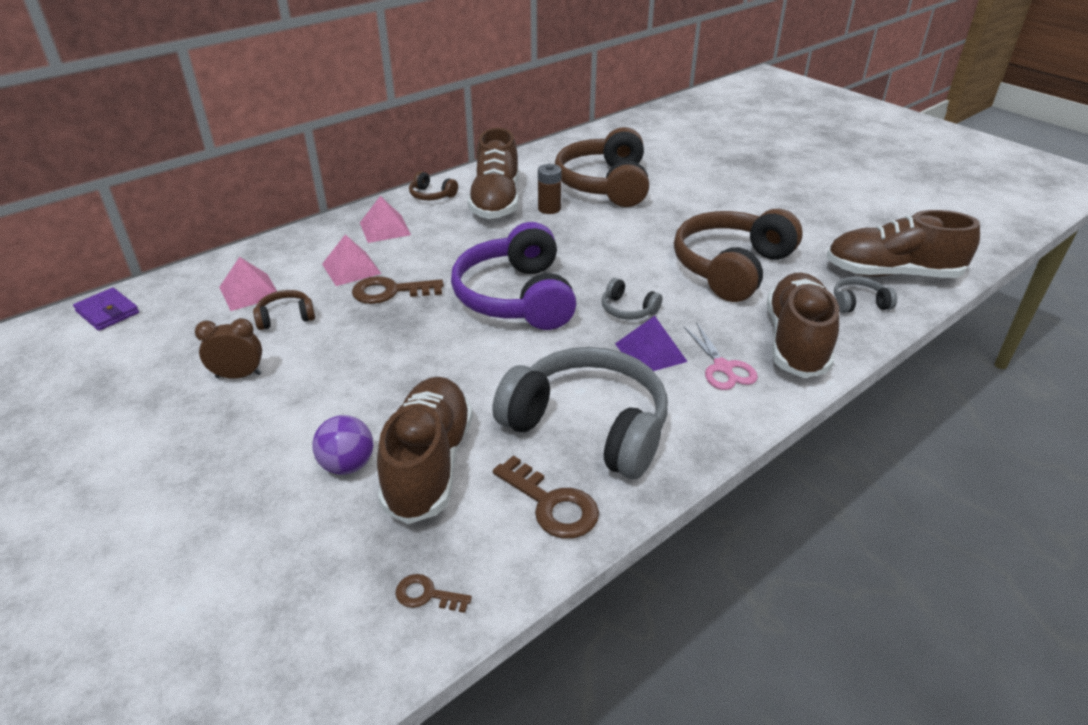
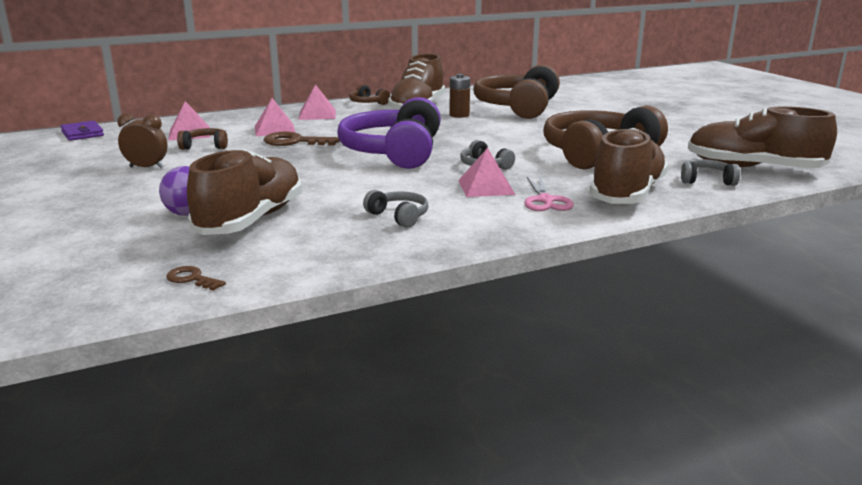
camera: 15 degrees right, 15 degrees down
(551, 504) = (333, 249): brown key -> none
(588, 426) = (398, 216): grey headphones -> grey headphones, size x0.42
(650, 352) = (486, 187): purple pyramid -> pink pyramid

